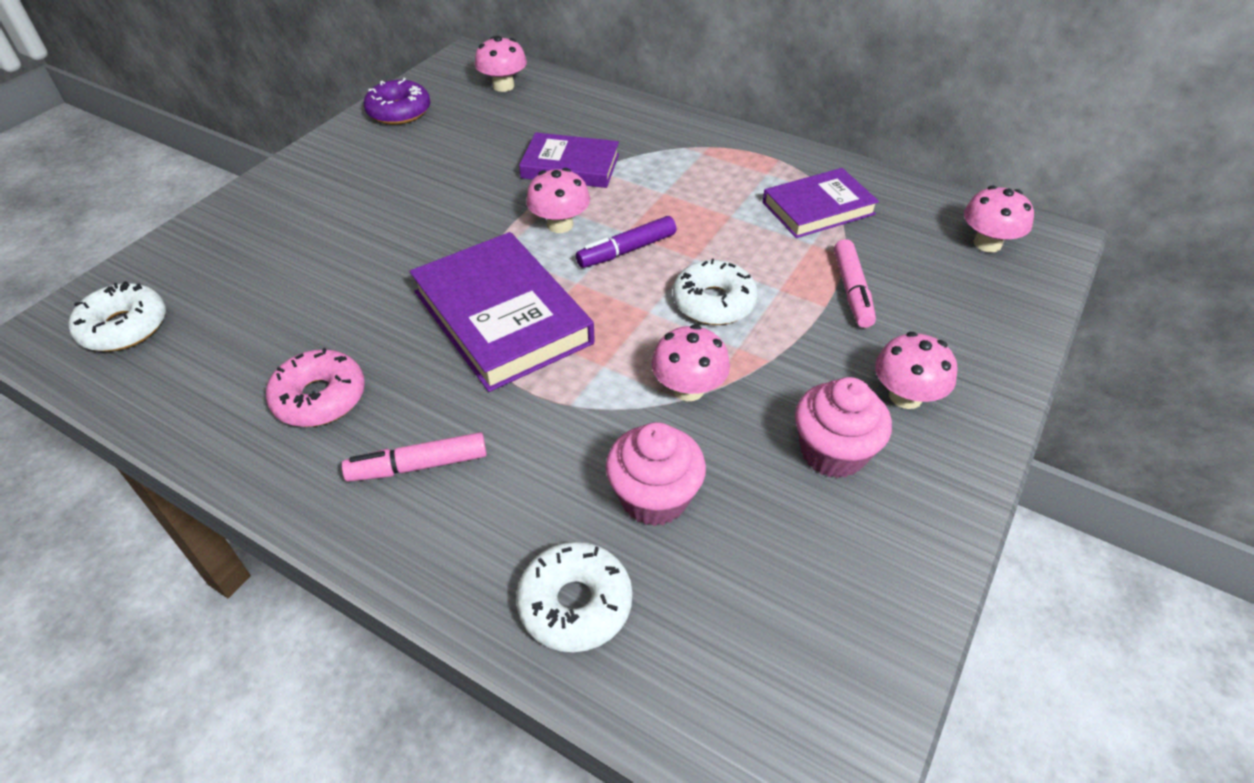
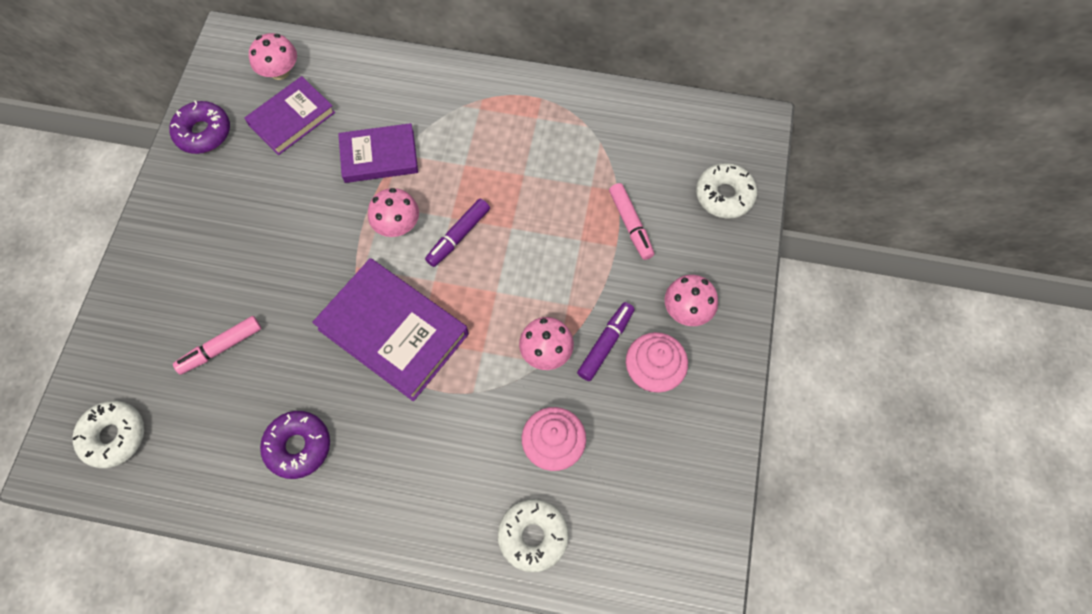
camera: 20 degrees left, 20 degrees up
(320, 398) = (298, 446): pink donut -> purple donut
(418, 466) = (394, 476): pink marker -> pink marker (221, 348)
(713, 302) = (538, 268): white donut -> white donut (724, 195)
(774, 402) = (605, 344): none -> purple marker
(818, 208) = (585, 146): purple book -> purple book (291, 118)
(987, 243) = (713, 146): pink mushroom -> none

